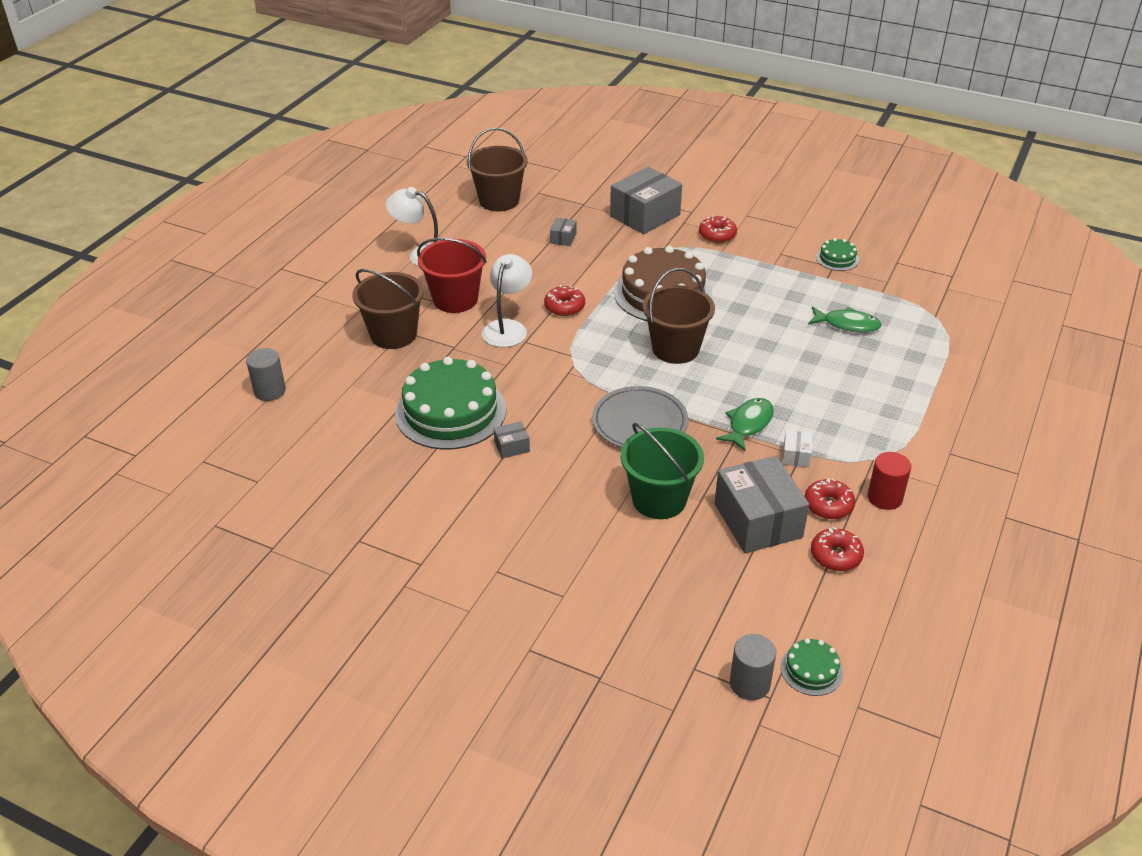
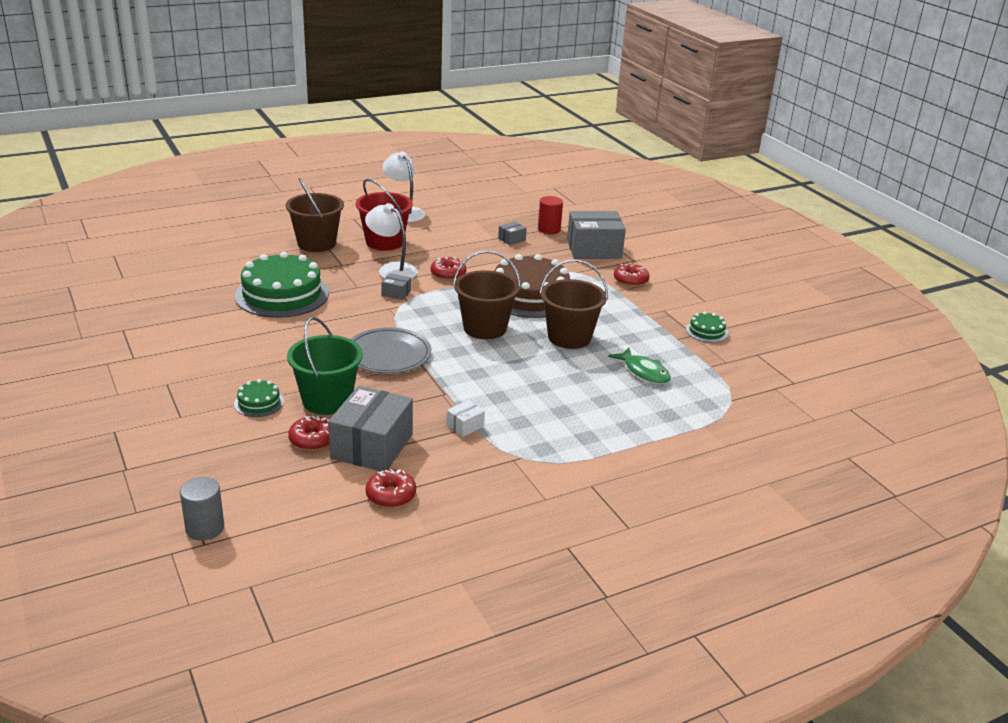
camera: 35 degrees right, 10 degrees down
(270, 391) = (202, 240): grey cylinder -> none
(499, 200) = (503, 204): brown bucket -> brown bucket (569, 337)
(508, 328) = (392, 269): white lamp -> white lamp turned 105 degrees counterclockwise
(512, 447) = (286, 328): grey box -> grey box (396, 293)
(748, 424) = (462, 392): green fish -> none
(811, 670) = (257, 546): green cake -> green cake (259, 403)
(828, 505) = (437, 465): red donut -> red donut (312, 440)
(884, 497) = (489, 483): red cylinder -> red cylinder (549, 229)

